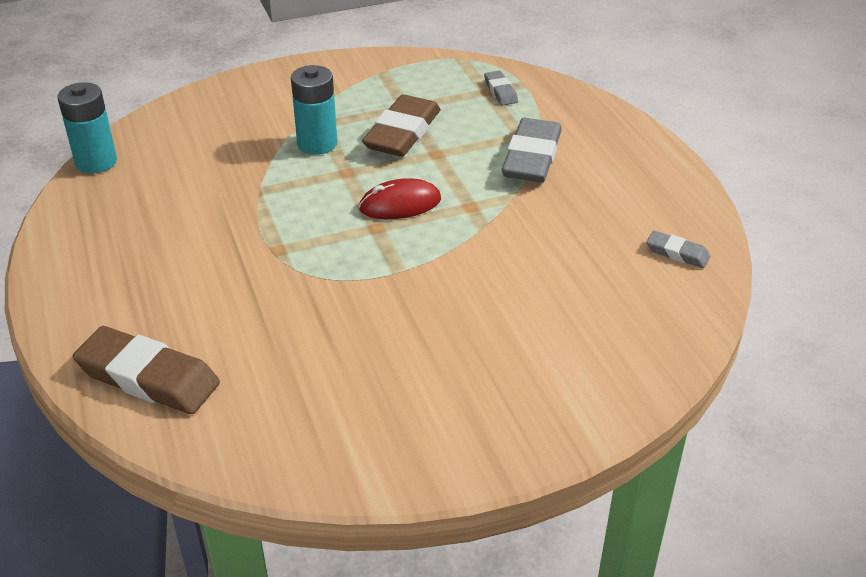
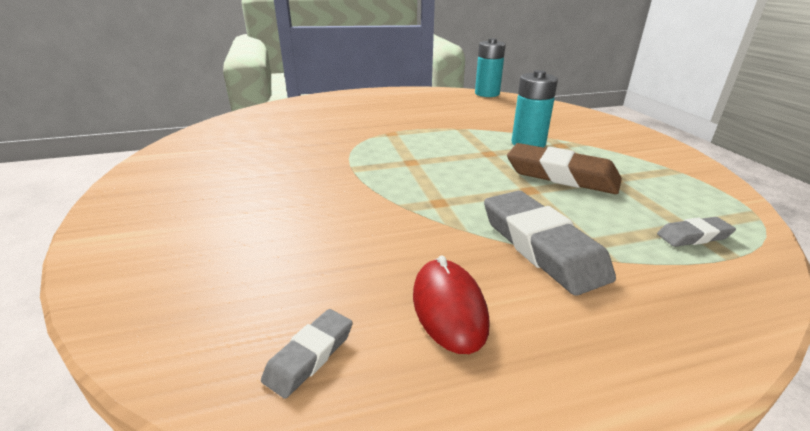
camera: 95 degrees right, 10 degrees down
(148, 377) = (291, 109): brown eraser -> none
(400, 204) = (443, 171): red mouse -> red mouse (449, 307)
(532, 157) = (541, 246): grey eraser -> grey eraser turned 45 degrees clockwise

